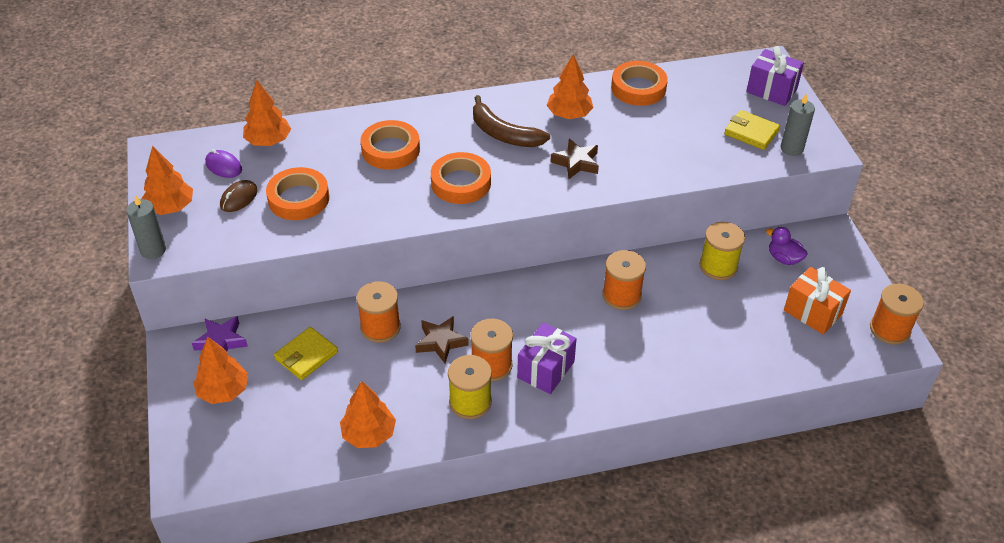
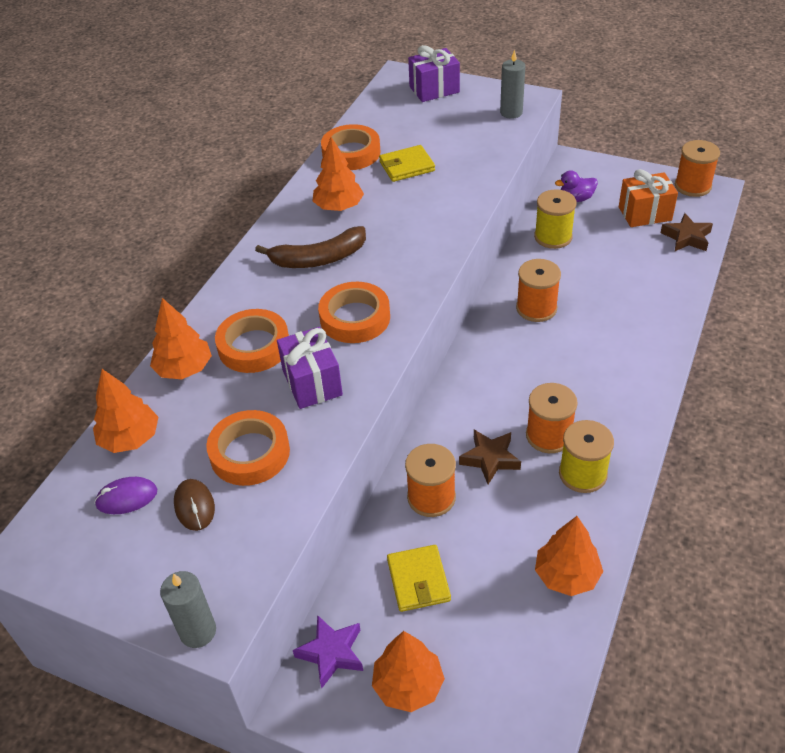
camera: 50 degrees left, 0 degrees up
(170, 207) = (141, 581): orange tree -> orange tree (184, 369)
(546, 370) = (583, 400): purple gift -> purple gift (312, 383)
(576, 163) = (406, 232): brown star -> brown star (686, 237)
(751, 132) = (471, 122): yellow wallet -> yellow wallet (407, 166)

